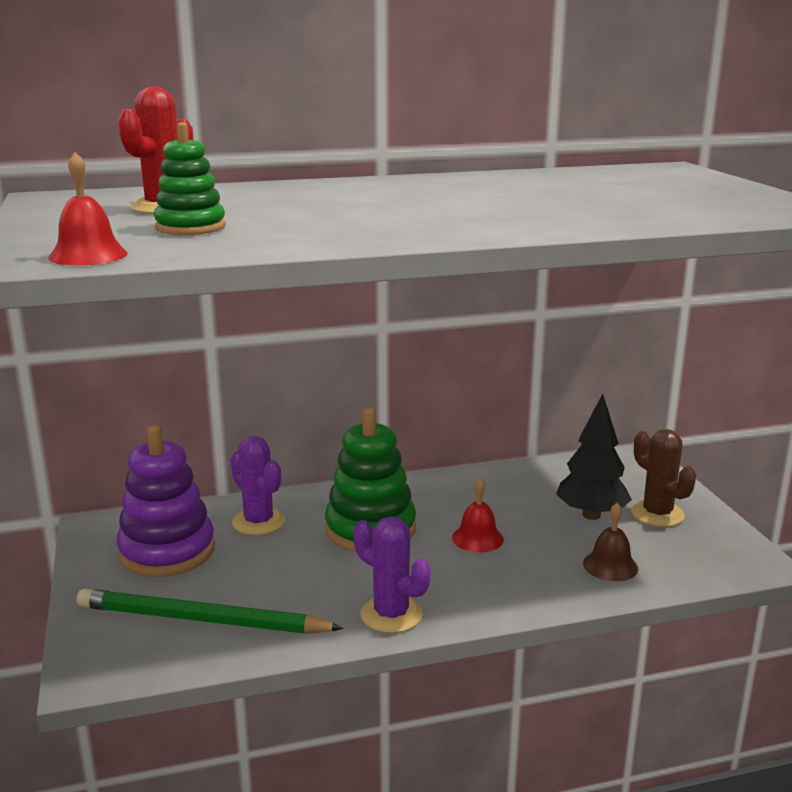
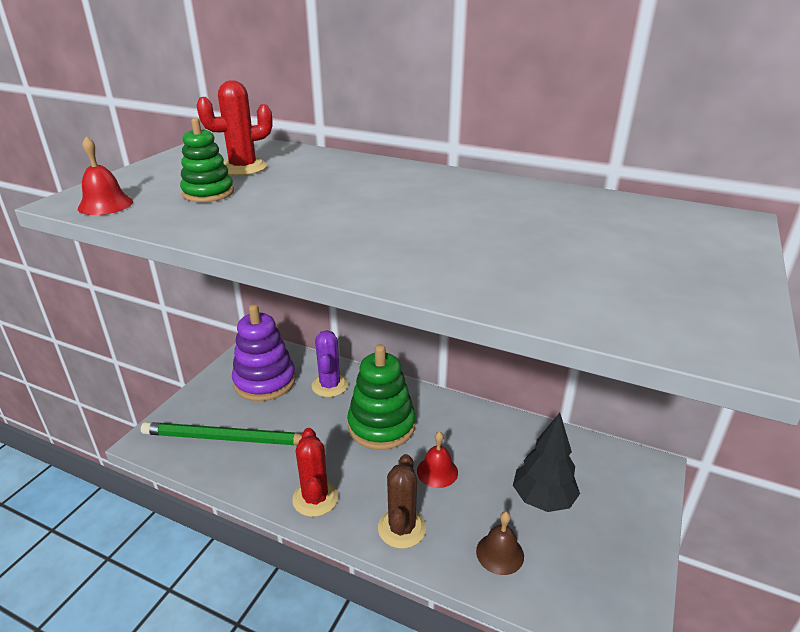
camera: 40 degrees right, 10 degrees up
(202, 620) = (226, 438): green pencil -> green pencil turned 45 degrees counterclockwise
(391, 614) = (315, 498): purple cactus -> red cactus
(657, 514) = (599, 530): brown cactus -> brown cactus (401, 528)

